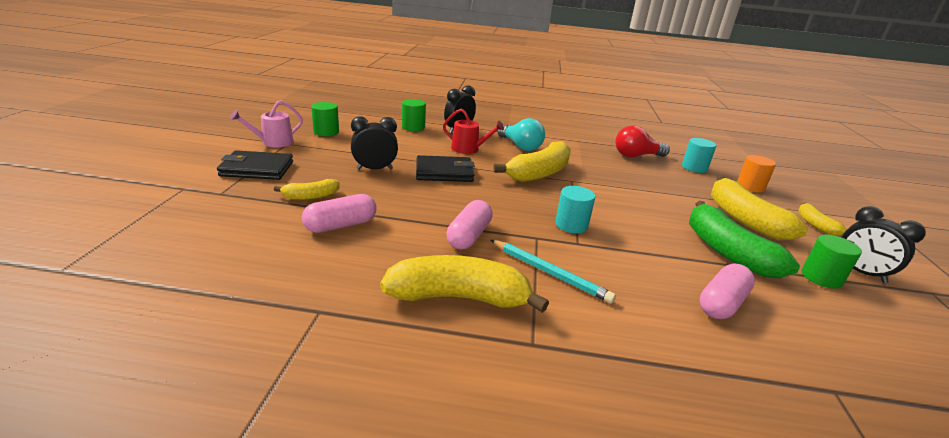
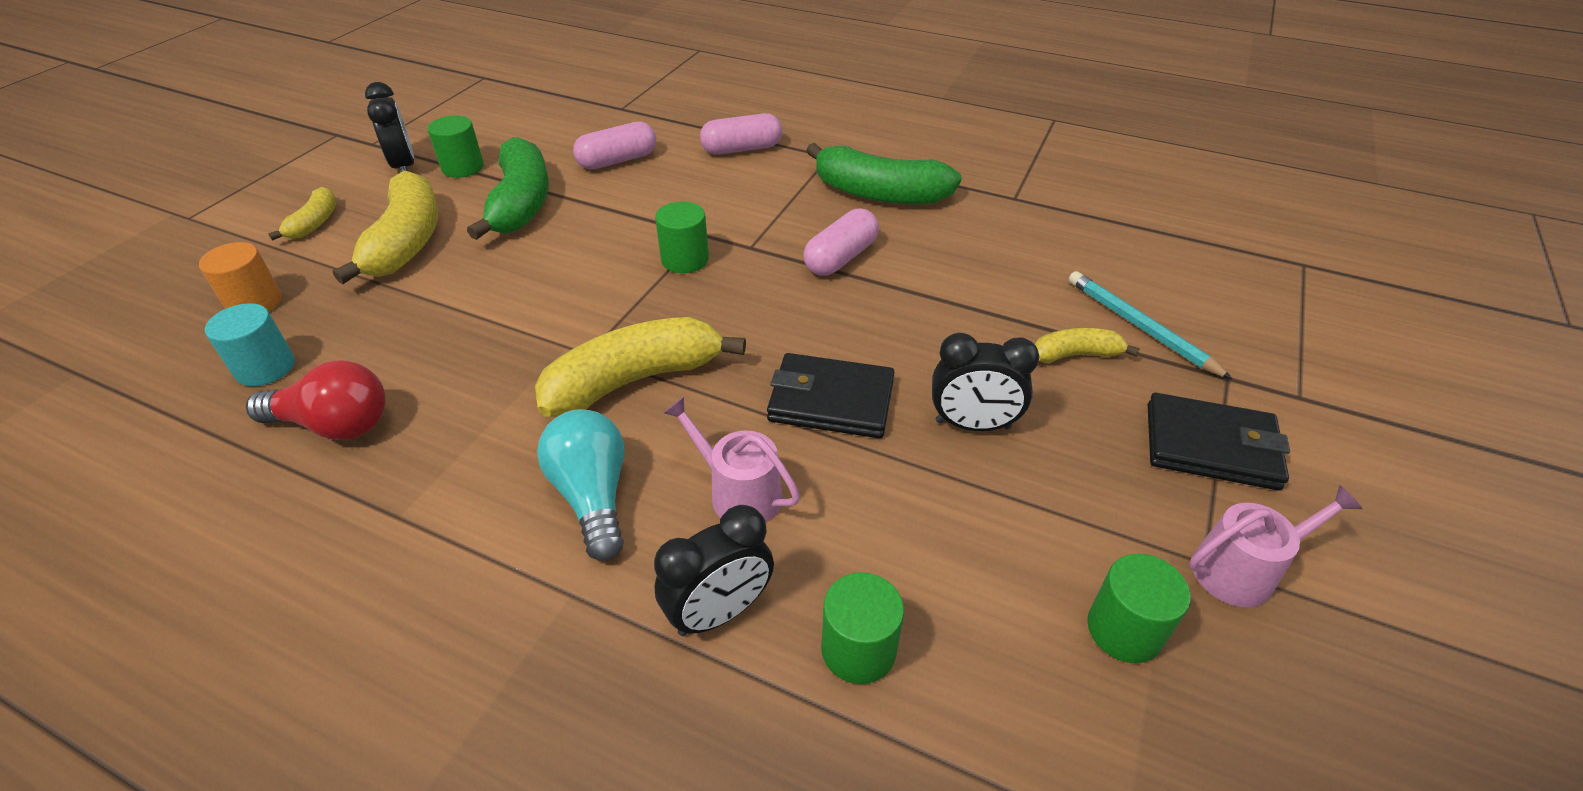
camera: 160 degrees left, 15 degrees up
(341, 225) = (1014, 292): pink capsule -> pink capsule (741, 149)
(459, 297) = (879, 193): yellow banana -> green banana
(468, 149) = (738, 493): red watering can -> pink watering can
(550, 273) = (769, 204): turquoise pencil -> turquoise pencil (1140, 327)
(571, 225) = (685, 259): turquoise cylinder -> green cylinder

